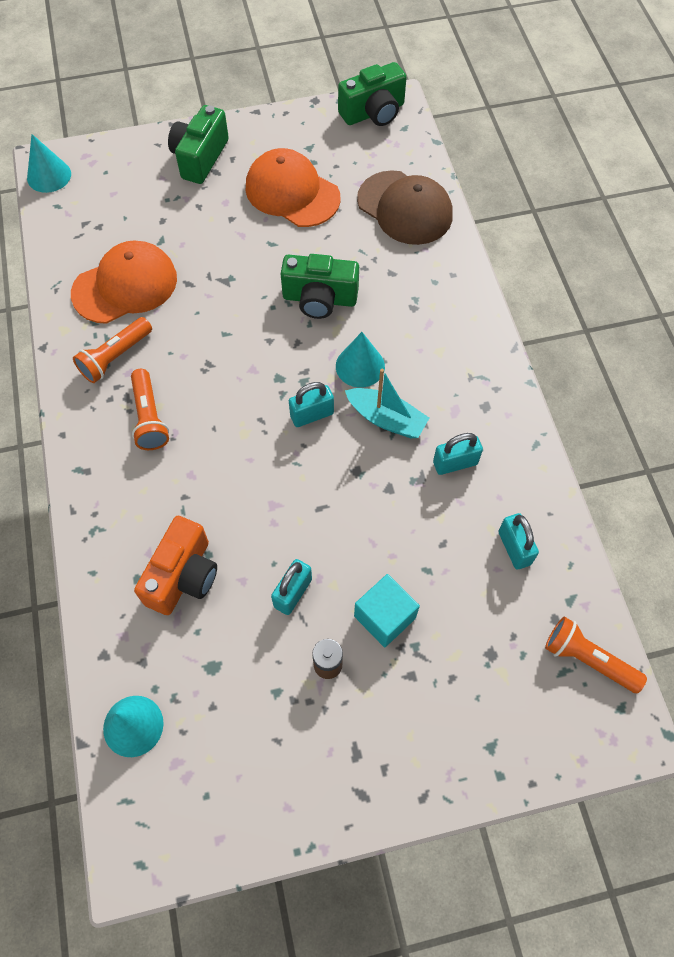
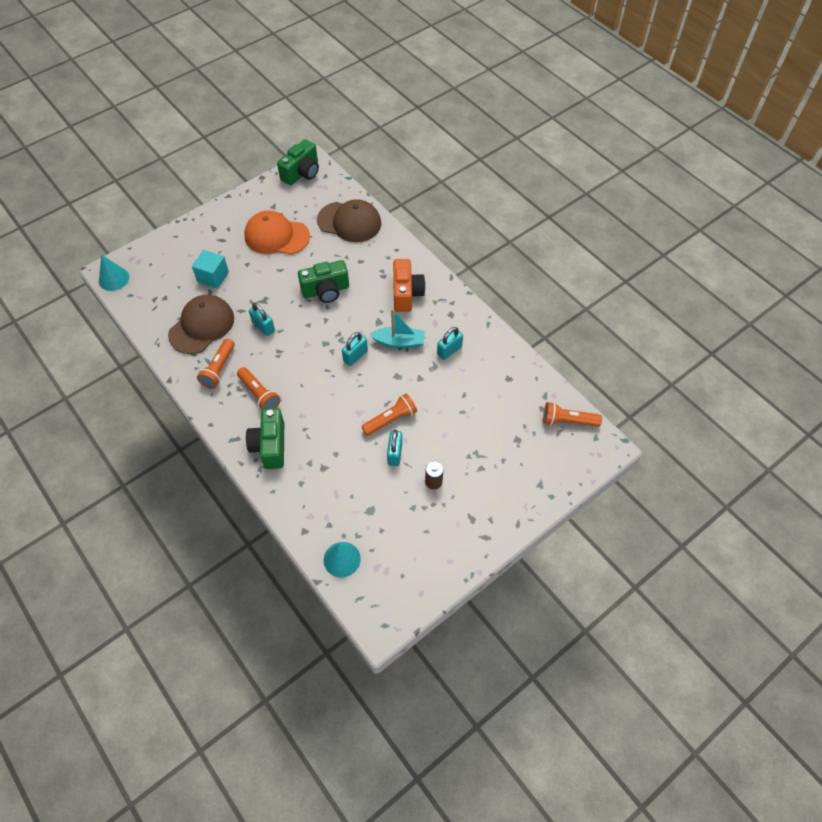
camera: 25 degrees left, 5 degrees down
(125, 286) = (202, 326): orange cap -> brown cap
(183, 576) = (327, 471): orange camera -> orange camera (406, 293)
(200, 158) = (207, 235): green camera -> green camera (270, 446)
(313, 536) = (391, 420): none -> orange flashlight
(360, 366) = (369, 319): turquoise cone -> none
(384, 617) = (452, 445): turquoise cube -> turquoise cube (213, 277)
(514, 548) = (503, 381): turquoise padlock -> turquoise padlock (263, 327)

